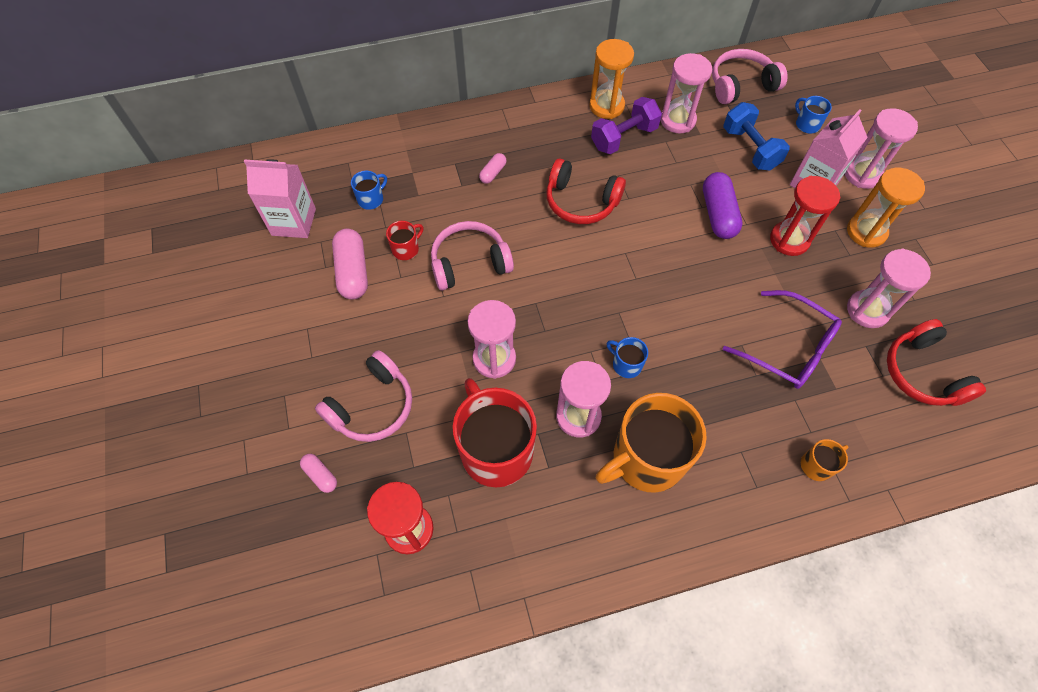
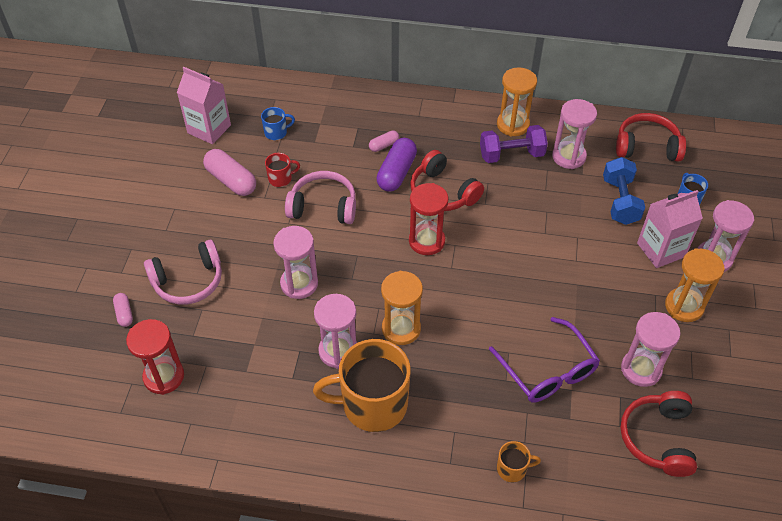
camera: 25 degrees right, 10 degrees down
(353, 272) = (231, 180): pink capsule -> pink capsule turned 60 degrees counterclockwise
(495, 450) = (260, 349): red mug -> none
(626, 364) = (401, 329): blue mug -> orange hourglass
(718, 214) = (555, 243): purple capsule -> purple capsule (396, 173)
(741, 85) = (646, 147): pink headphones -> red headphones
(789, 240) = (606, 287): red hourglass -> red hourglass (426, 241)

